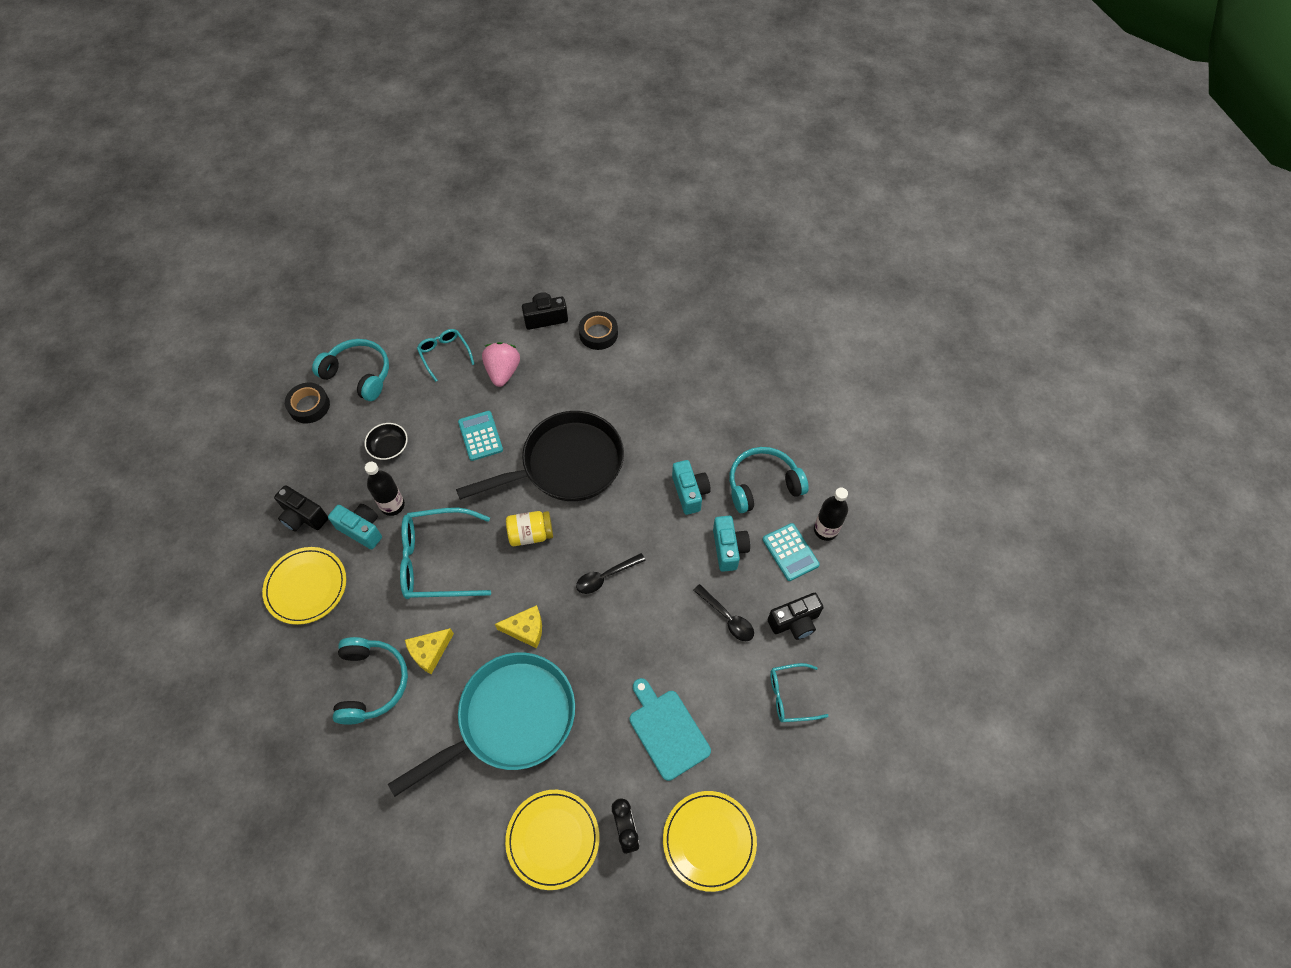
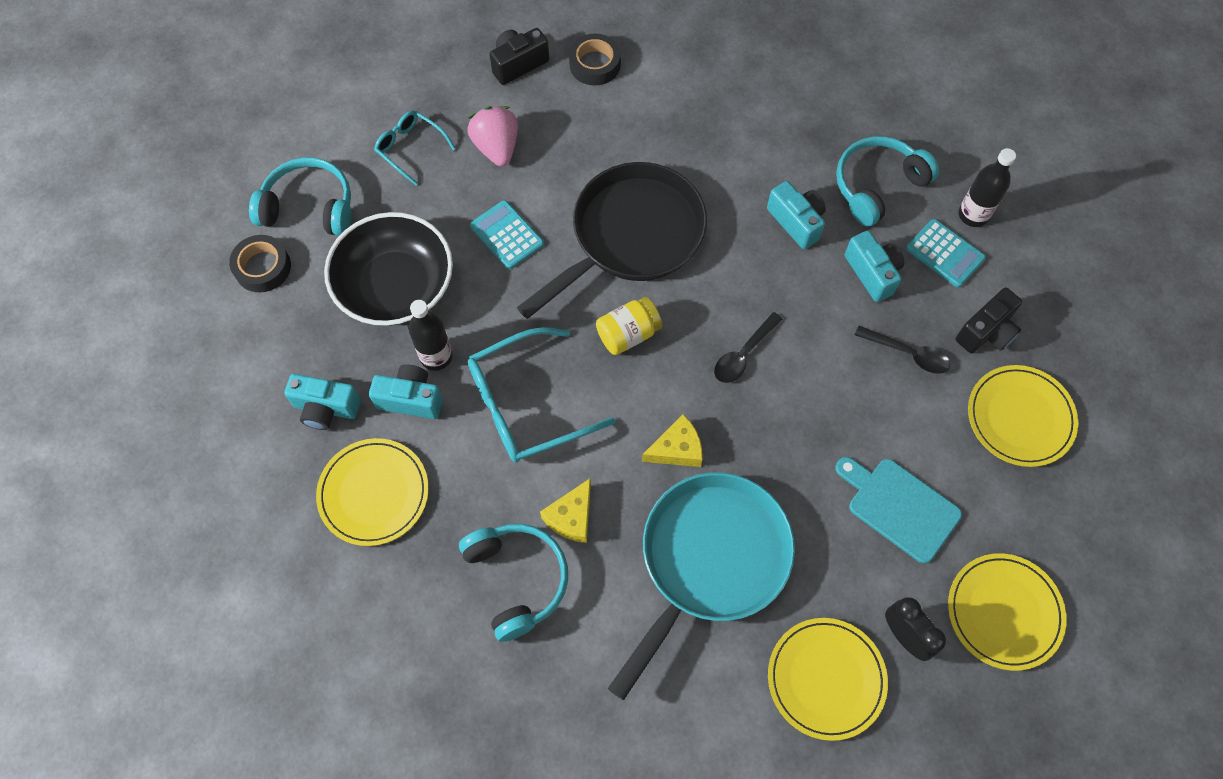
camera: 20 degrees left, 5 degrees up
(303, 517) = (326, 408): black camera -> turquoise camera
(389, 447) = (396, 286): black bowl -> black bowl, size x2.16
(790, 696) = (1020, 417): turquoise glasses -> yellow plate

